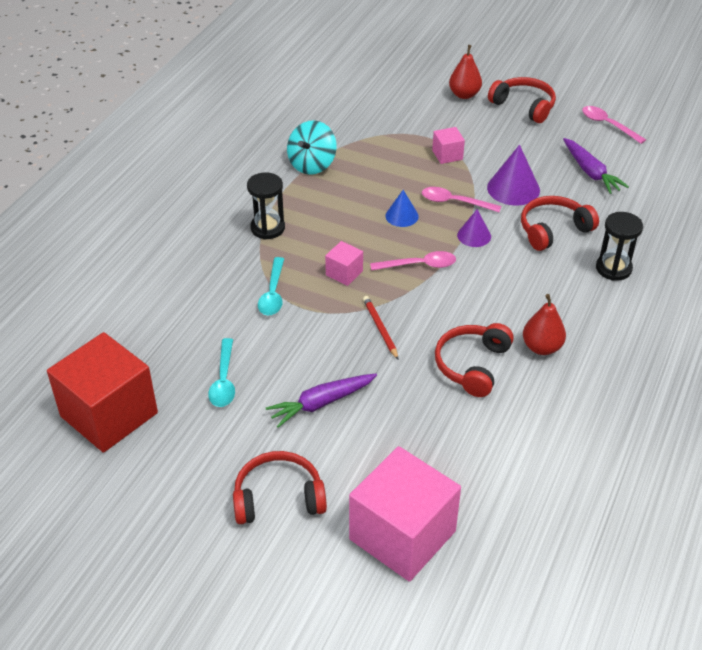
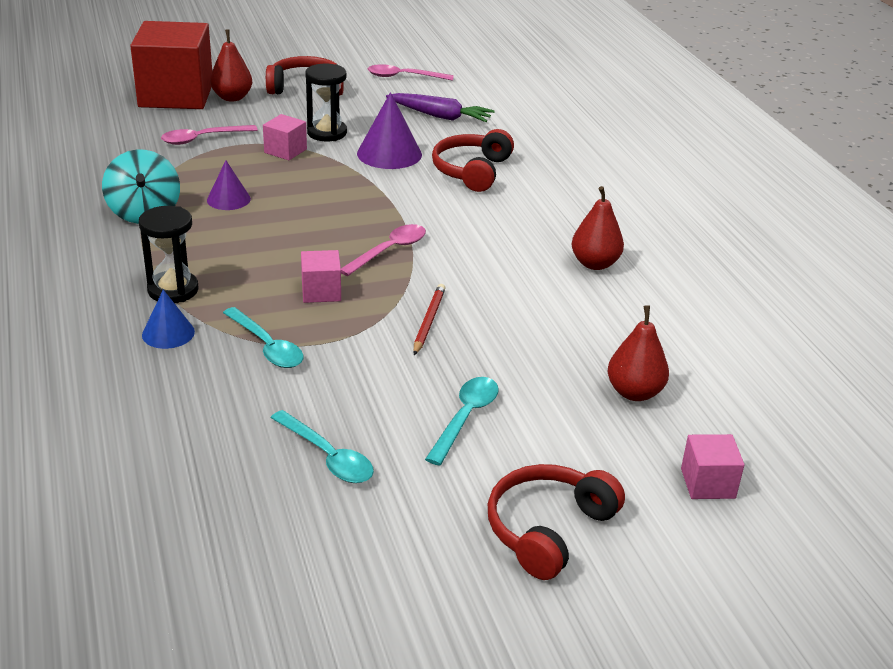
camera: 45 degrees left, 10 degrees down
(109, 414) = (230, 574): red cube -> red cube (176, 95)
(321, 403) = (465, 417): purple carrot -> turquoise spoon
(380, 328) = (429, 321): red pencil -> red pencil turned 75 degrees clockwise
(402, 216) = (311, 218): blue cone -> blue cone (168, 333)
(402, 535) = (707, 483): pink cube -> pink cube, size x0.44
(440, 451) = (634, 392): none -> red pear
(454, 202) = (348, 186): pink spoon -> pink spoon (202, 139)
(472, 365) = (558, 308): red headphones -> none
(474, 235) = (407, 204): purple cone -> purple cone (228, 199)
(613, 268) = (564, 178): black hourglass -> black hourglass (327, 133)

